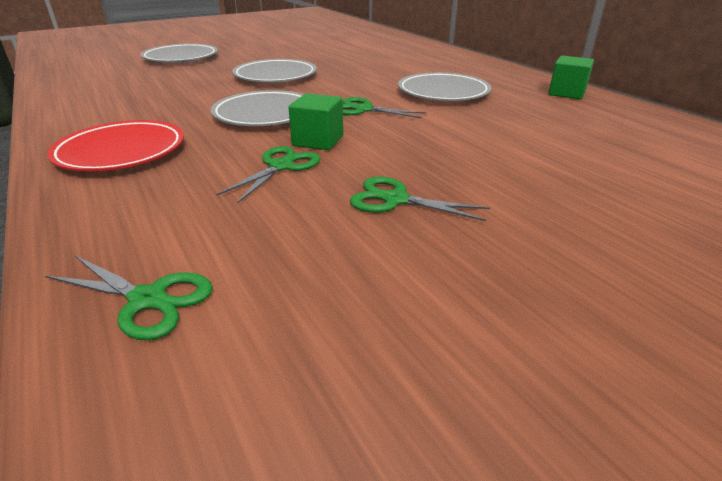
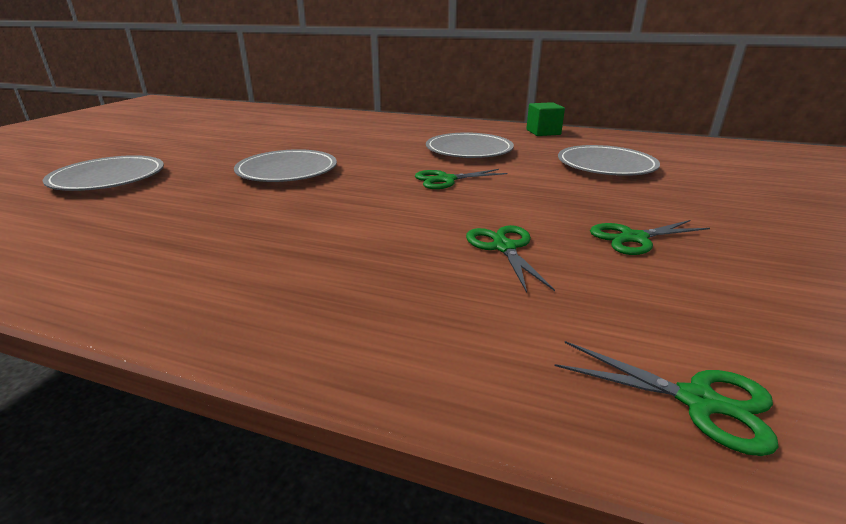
camera: 40 degrees left, 5 degrees down
(121, 152) = (315, 299): red plate -> none
(148, 300) = (698, 401): green scissors -> green scissors turned 45 degrees clockwise
(265, 114) = (372, 209): grey plate -> grey plate (606, 166)
(318, 141) = (476, 216): green cube -> none

